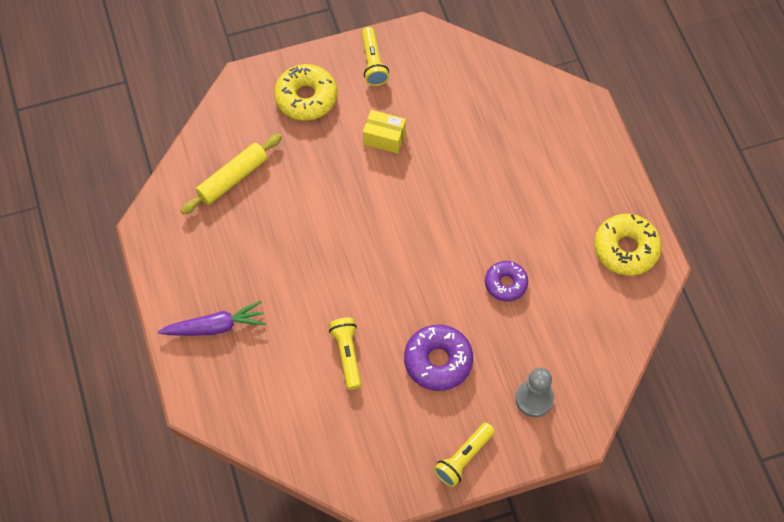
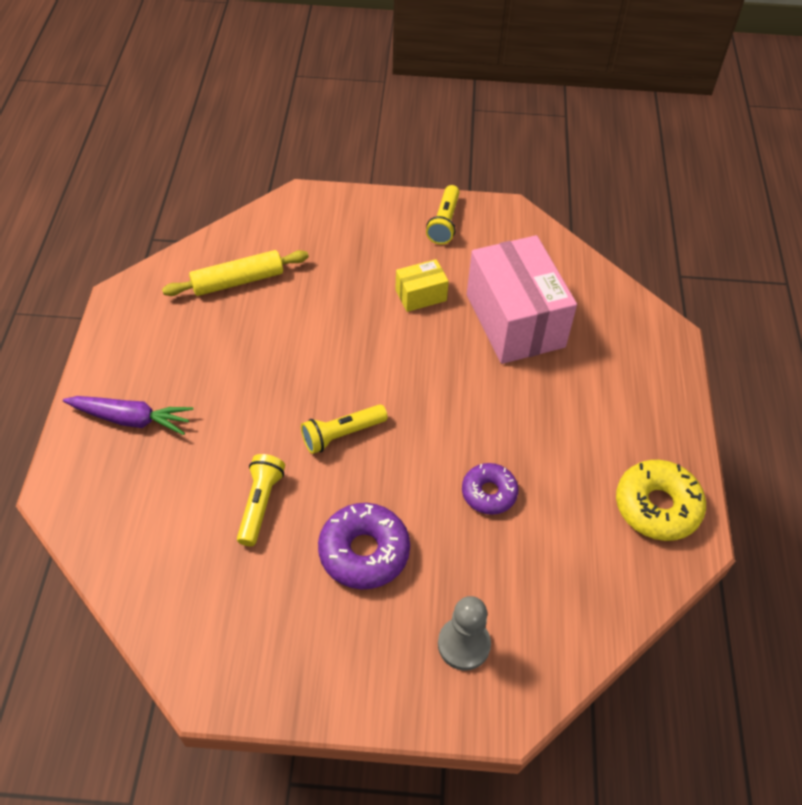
camera: 20 degrees right, 10 degrees down
(306, 98) = (356, 232): yellow donut -> none
(384, 138) = (421, 295): yellow box -> yellow box turned 60 degrees counterclockwise
(463, 458) = (337, 684): yellow flashlight -> yellow flashlight (342, 434)
(466, 134) = (515, 320): none -> pink box

